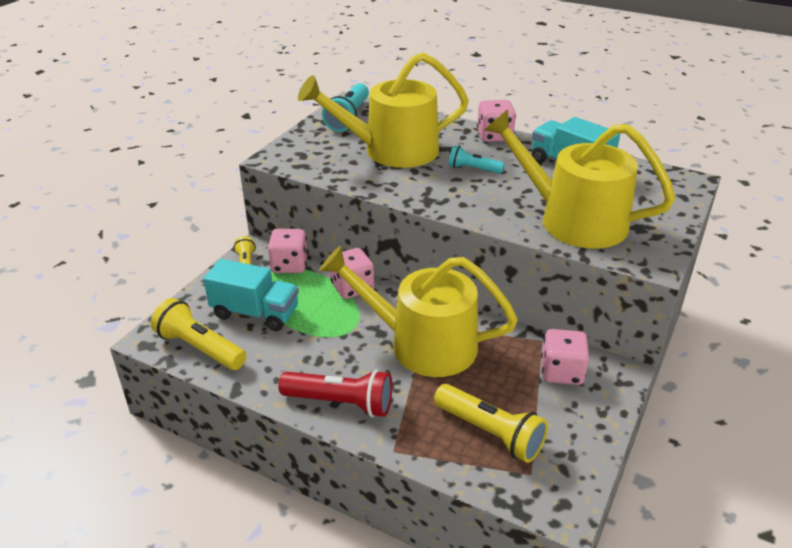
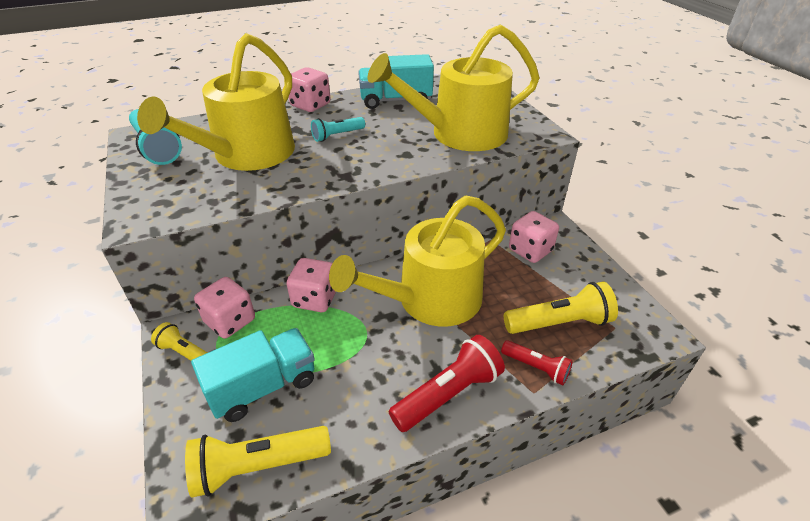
camera: 50 degrees left, 5 degrees up
(421, 440) = (536, 368): none -> red flashlight

